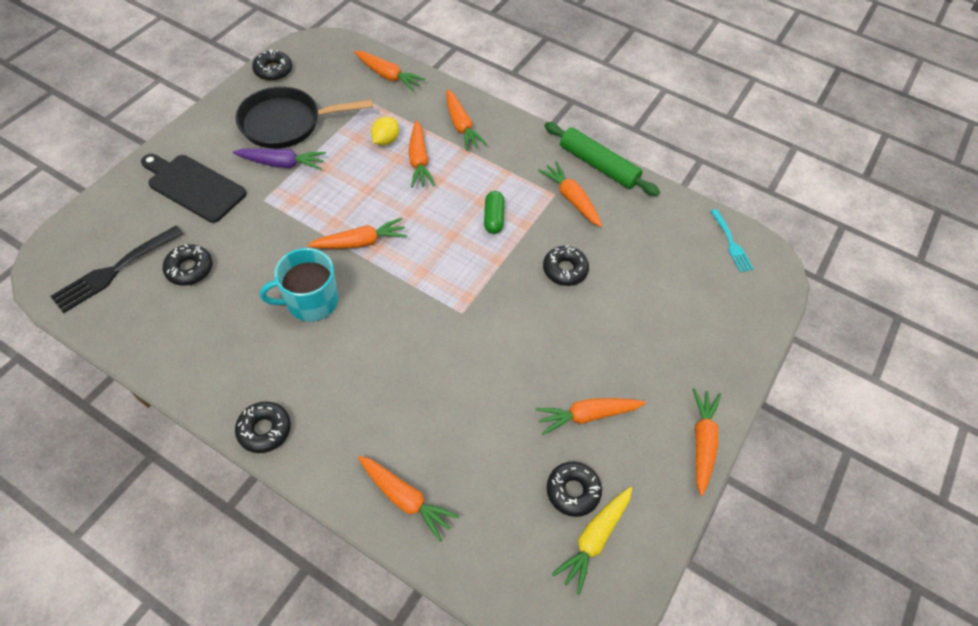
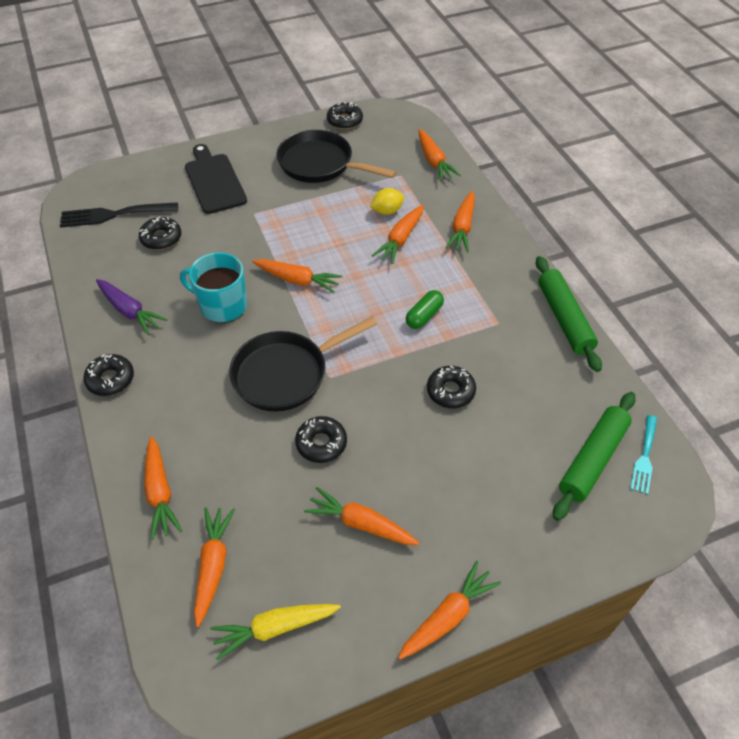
camera: 40 degrees right, 5 degrees down
(282, 164) = (291, 193): purple carrot -> purple carrot (130, 311)
(423, 330) = (286, 373): none -> black pan
(571, 199) = (511, 334): orange carrot -> orange carrot (213, 566)
(573, 491) = (292, 576): black donut -> black donut (321, 443)
(701, 265) = (592, 459): none -> green rolling pin

